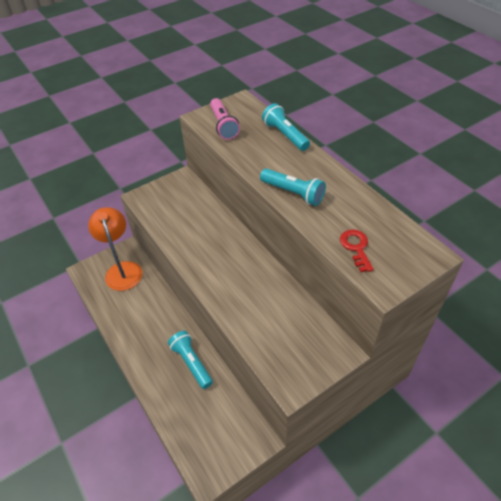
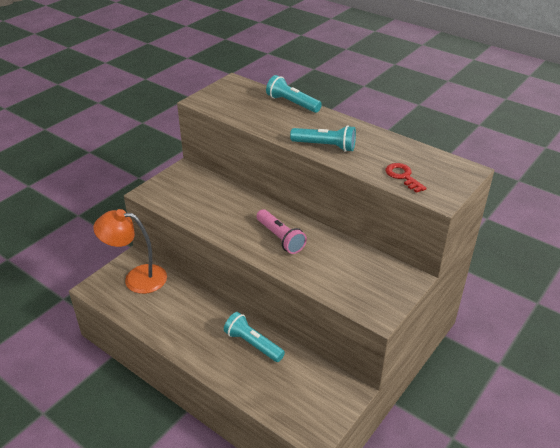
camera: 20 degrees left, 10 degrees down
(122, 269) = (137, 278): orange lamp -> orange lamp turned 45 degrees counterclockwise
(223, 125) = (227, 104): pink flashlight -> pink flashlight (280, 238)

